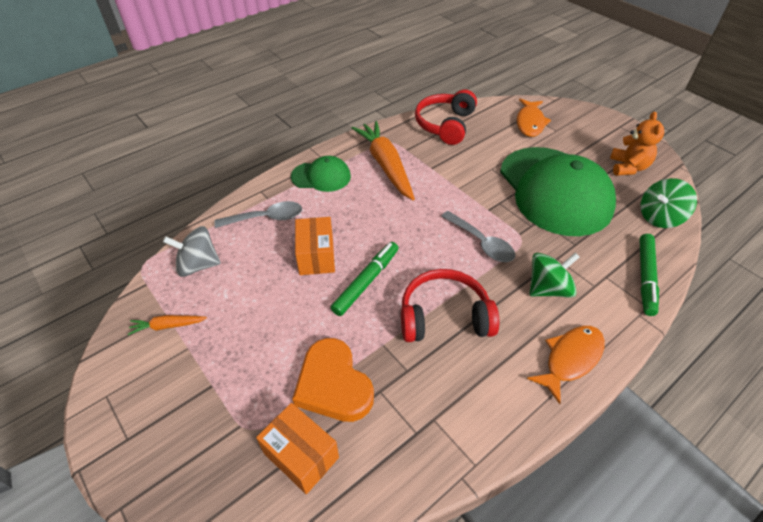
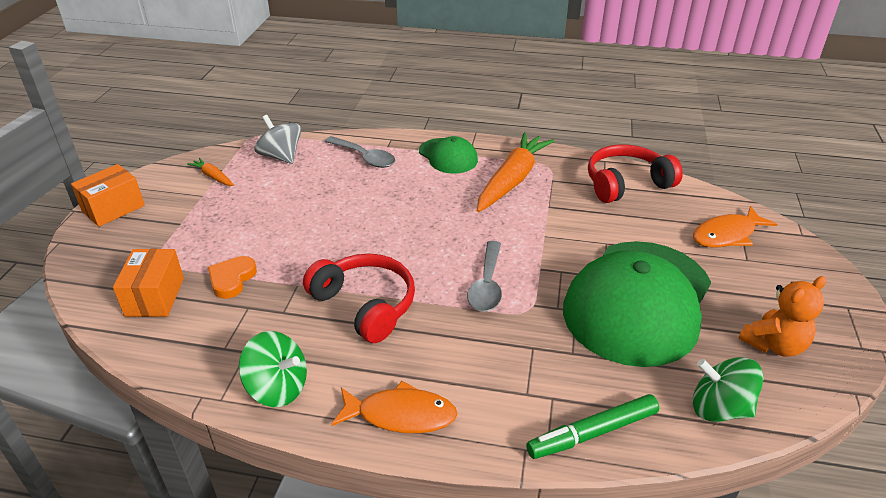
camera: 50 degrees right, 10 degrees down
(316, 256) = (353, 202): orange box -> orange box (113, 208)
(333, 384) = (232, 279): orange heart -> orange heart, size x0.61
(366, 282) = (355, 242): green marker -> none
(548, 288) = (480, 358): green spinning top -> green spinning top (278, 388)

